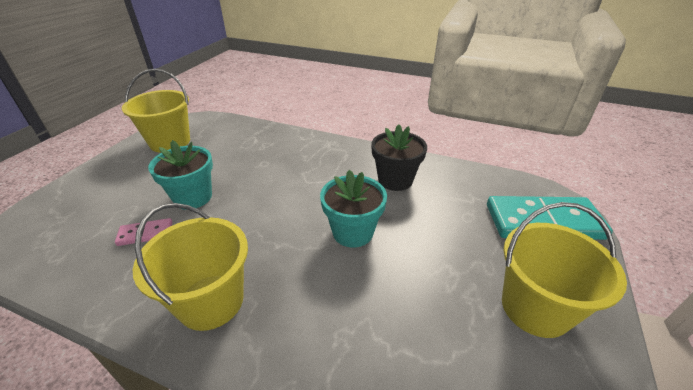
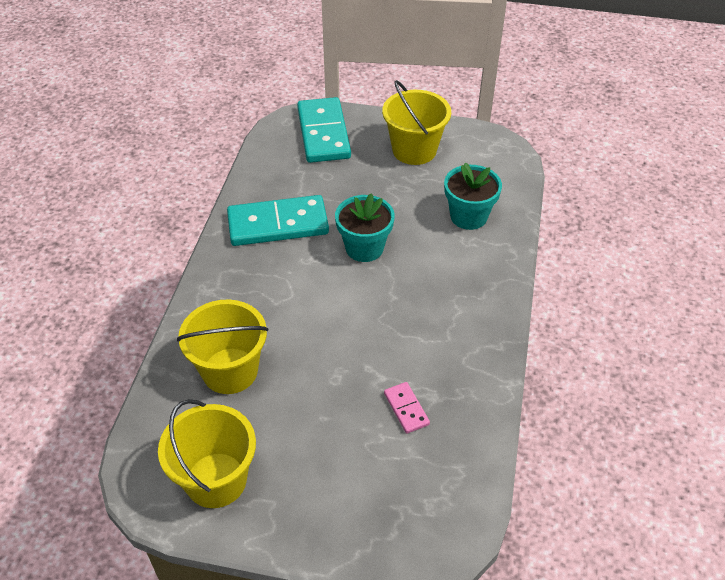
camera: 100 degrees left, 10 degrees up
(193, 197) = (340, 392): turquoise flower pot -> turquoise flower pot (468, 216)
(211, 301) = (465, 323): yellow bucket -> yellow bucket (230, 371)
(395, 180) = (278, 224): black flower pot -> turquoise domino

